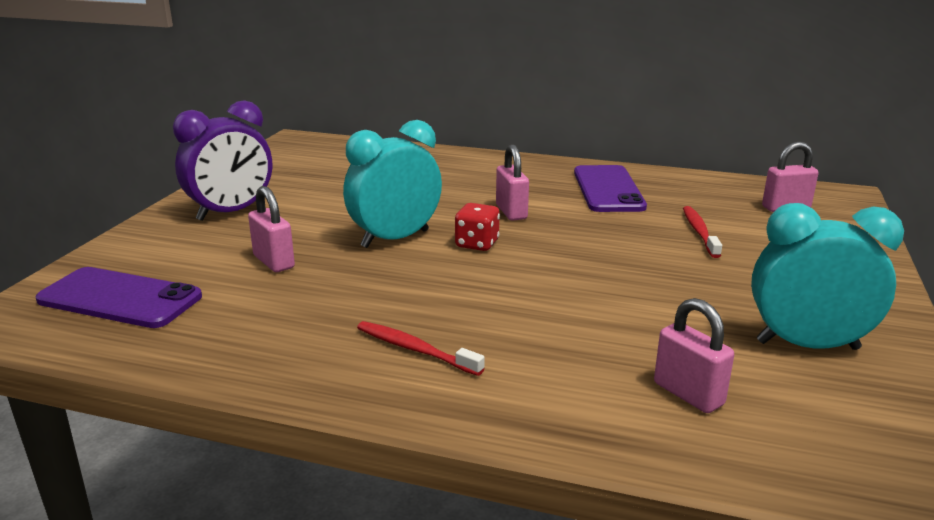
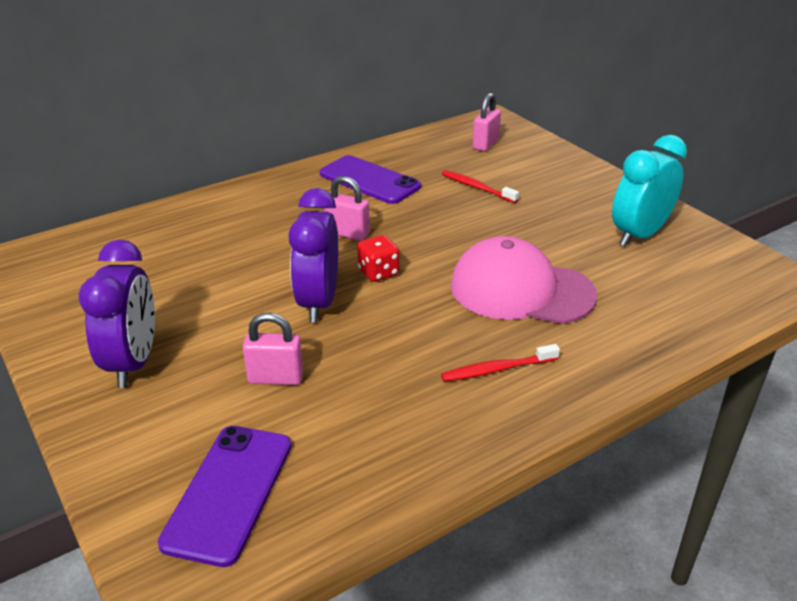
camera: 50 degrees left, 10 degrees up
(119, 299) = (229, 492): purple phone -> purple phone turned 45 degrees counterclockwise
(395, 239) = (318, 302): turquoise clock -> purple clock
(566, 315) = (521, 290): none -> pink cap
(688, 394) = (648, 298): pink padlock -> none

